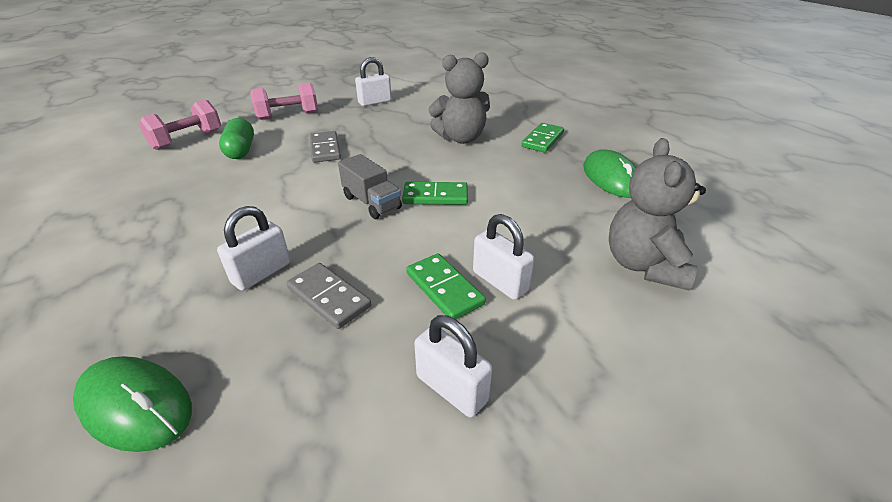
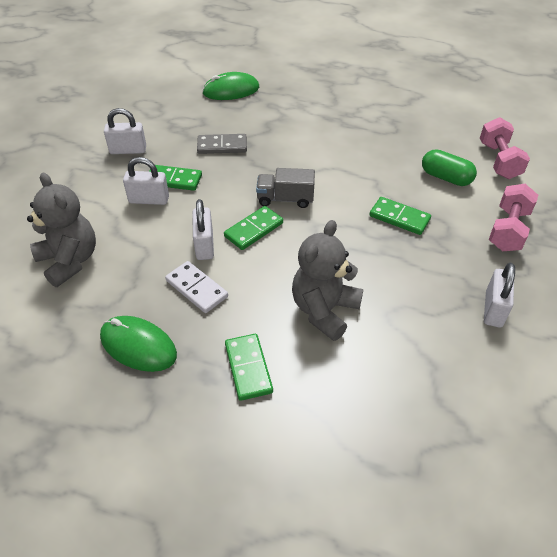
camera: 135 degrees right, 10 degrees up
(261, 273) = (270, 136): white padlock -> white padlock (204, 245)
(325, 149) = (399, 218): grey domino -> green domino
(533, 185) = (196, 289): none -> white domino

